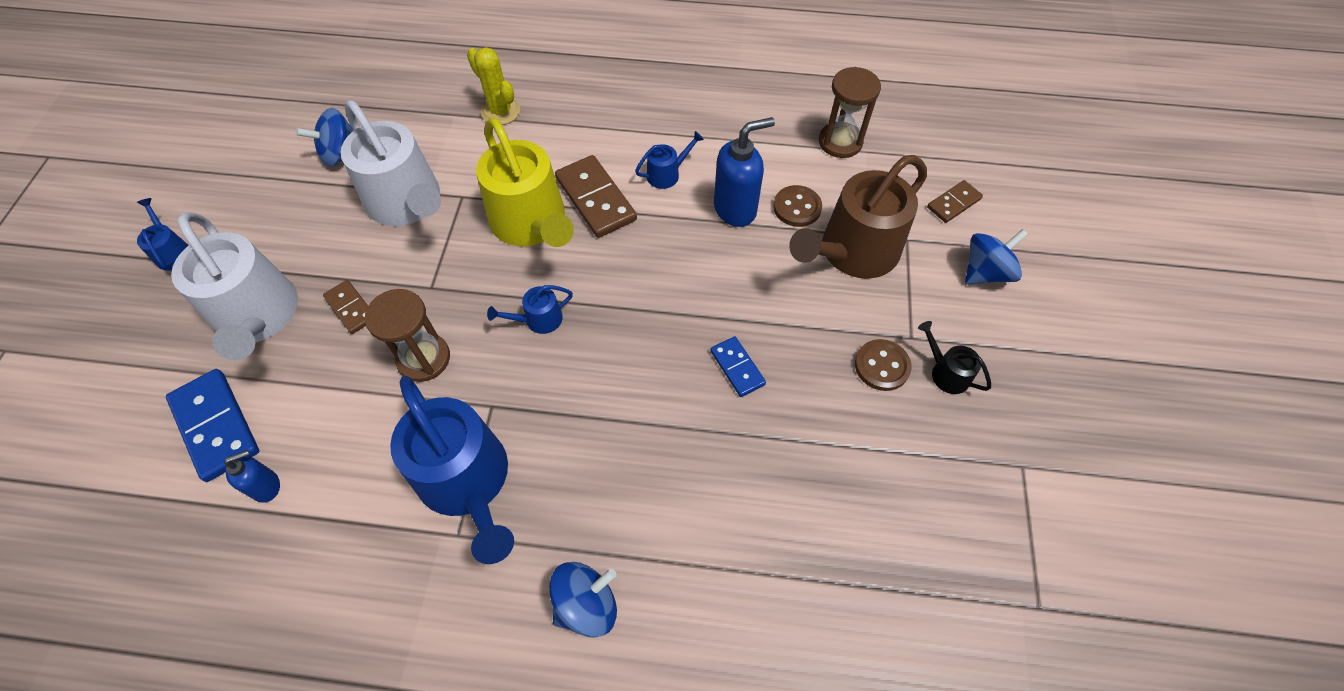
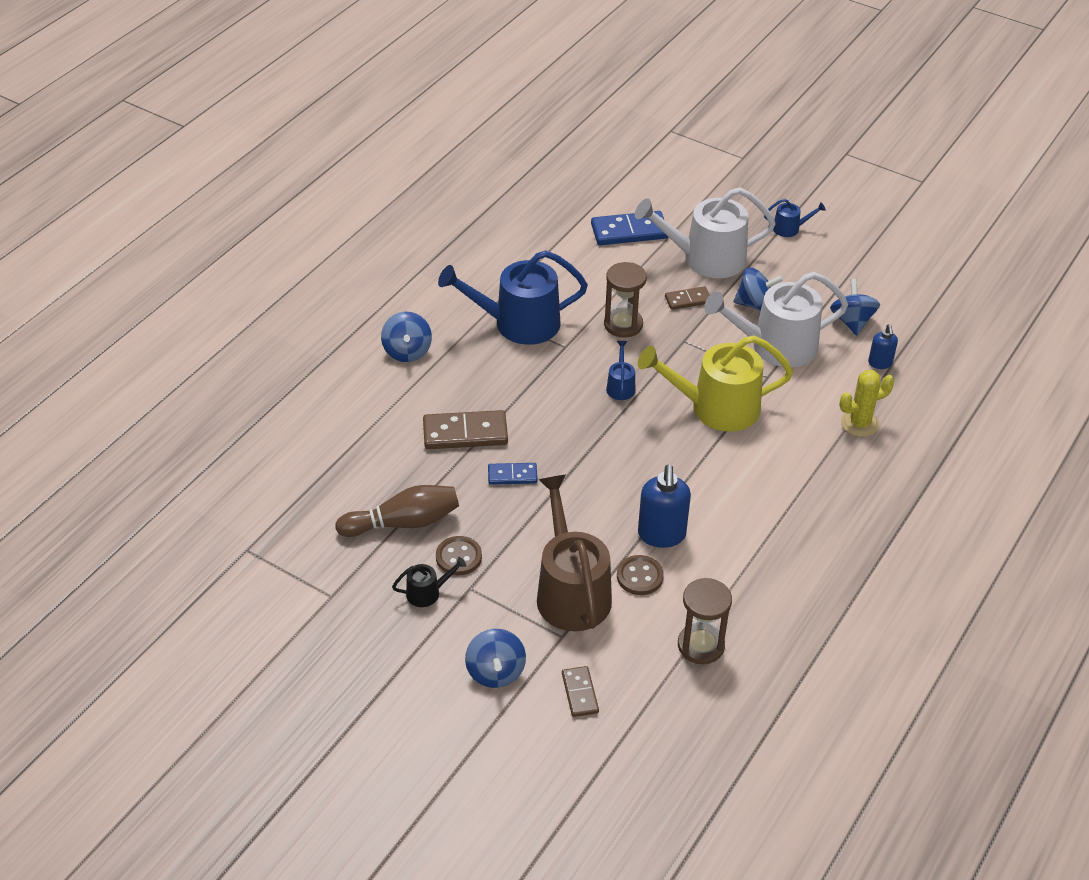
camera: 115 degrees right, 15 degrees down
(267, 486) = (572, 245): blue soap dispenser -> blue soap dispenser (880, 363)
(338, 241) = (755, 304): none -> blue spinning top
(596, 199) = (721, 452): brown domino -> brown domino (465, 433)
(667, 174) = (726, 505): blue watering can -> none
(876, 445) = (403, 523): none -> brown bowling pin

